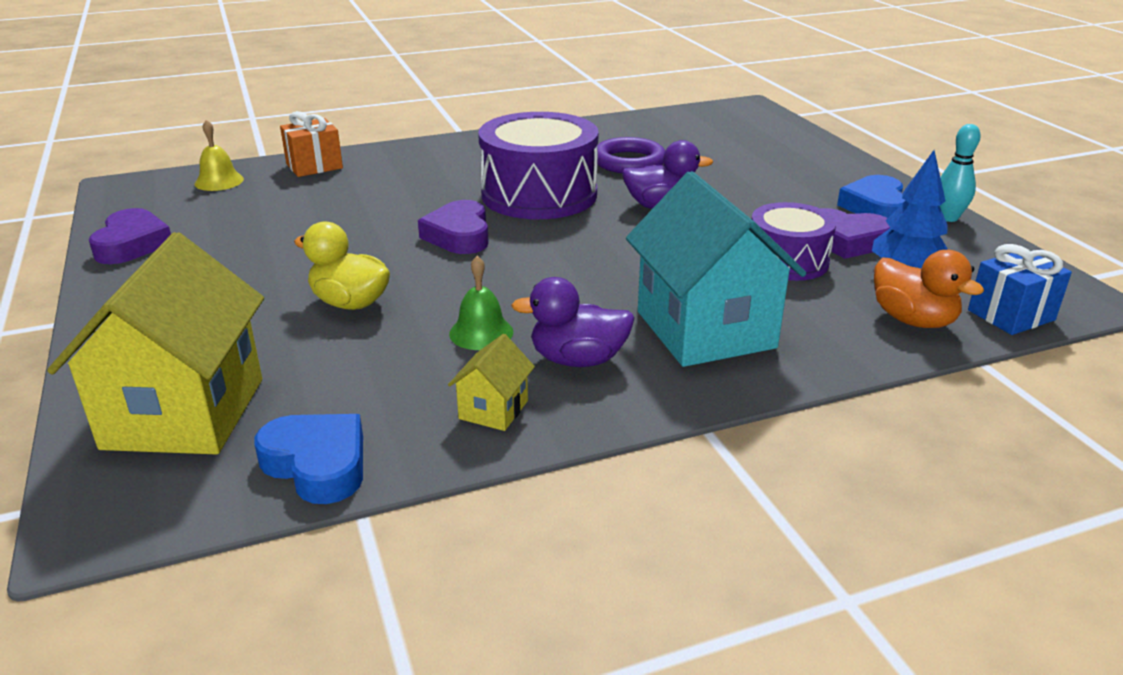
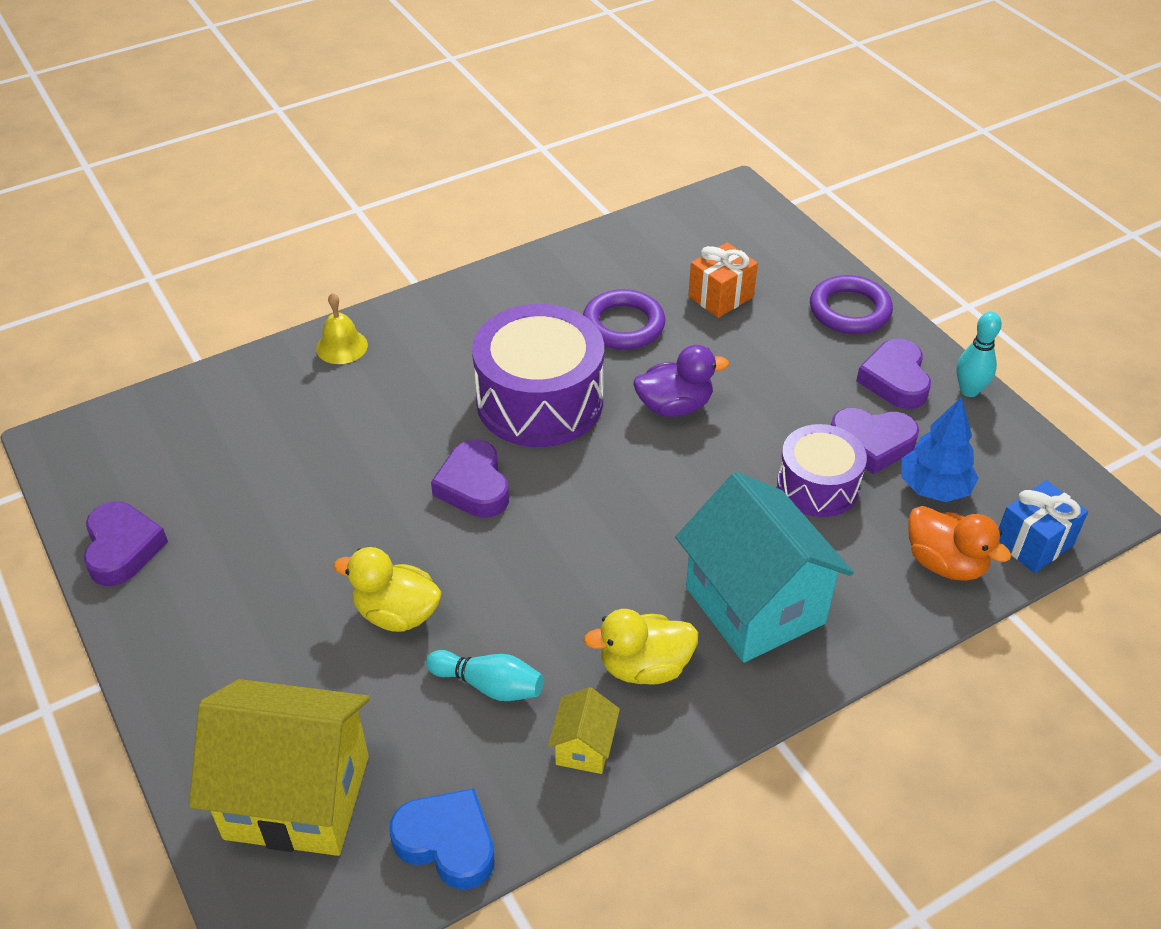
camera: 10 degrees left, 15 degrees up
(185, 413) = (297, 797): yellow house -> yellow house turned 75 degrees counterclockwise
(219, 181) = (169, 419): yellow bell -> yellow bell (341, 346)
(314, 166) = (268, 376): orange gift -> orange gift (720, 297)
(415, 356) = (489, 685): none -> turquoise bowling pin
(481, 332) = (542, 640): green bell -> none
(578, 360) = (644, 667): purple duck -> yellow duck
(837, 167) = (849, 310): none -> purple ring
(875, 207) = (895, 380): blue heart -> purple heart

